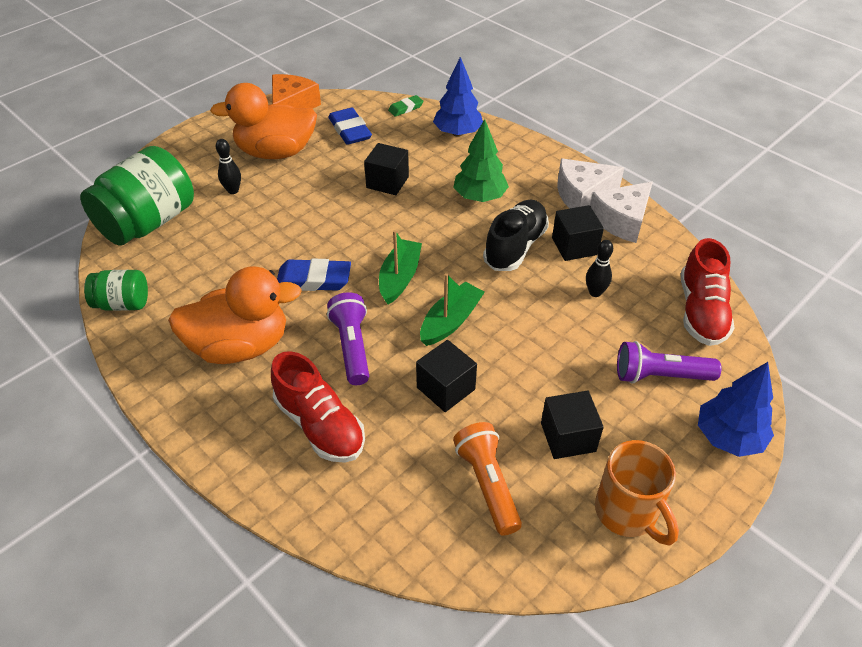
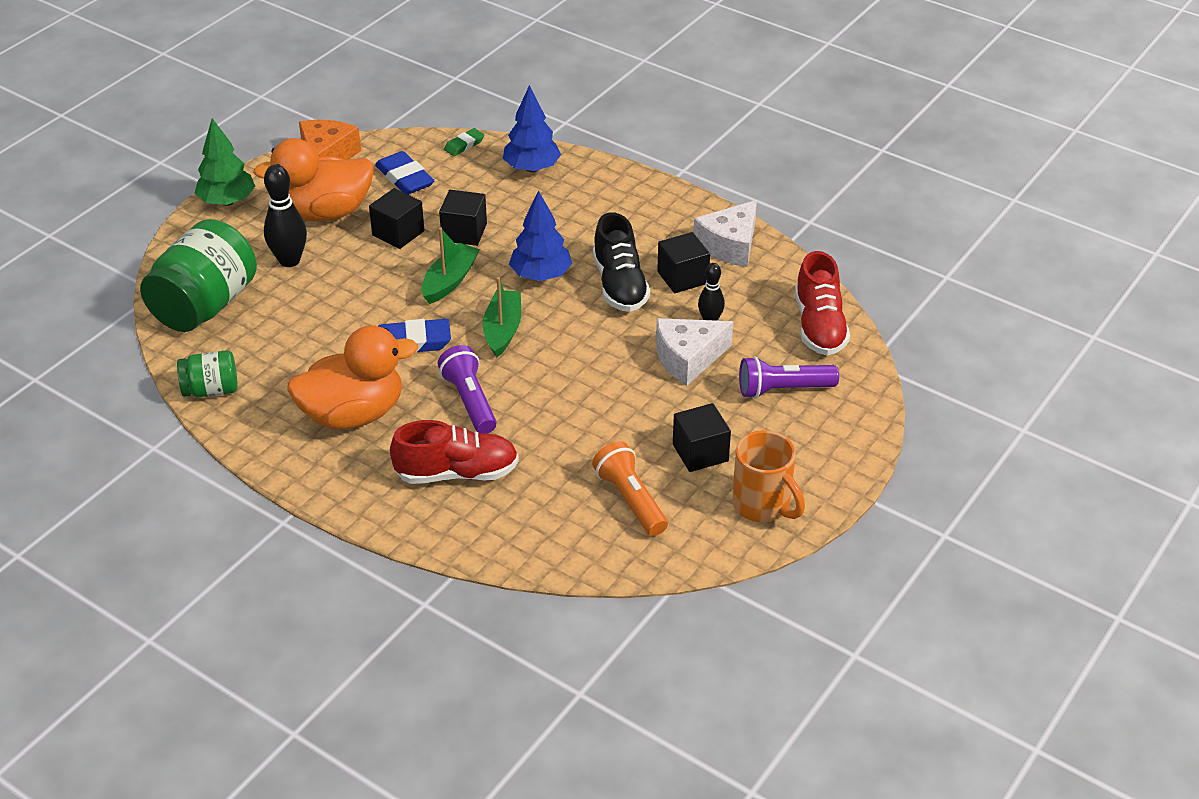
camera: 10 degrees left, 5 degrees down
(233, 190) = (289, 260): black bowling pin -> black bowling pin, size x1.65
(320, 425) = (457, 473): red shoe -> red shoe turned 45 degrees counterclockwise
(446, 388) = (574, 426): black cube -> black cube (398, 233)
(450, 321) = (566, 365): green boat -> green boat (449, 281)
(480, 197) = (571, 237): green tree -> green tree (227, 201)
(515, 247) = (620, 285): black shoe -> black shoe turned 150 degrees clockwise
(582, 194) = (683, 222): white cheese -> white cheese (688, 358)
(728, 437) = (851, 434): blue tree -> blue tree (541, 275)

